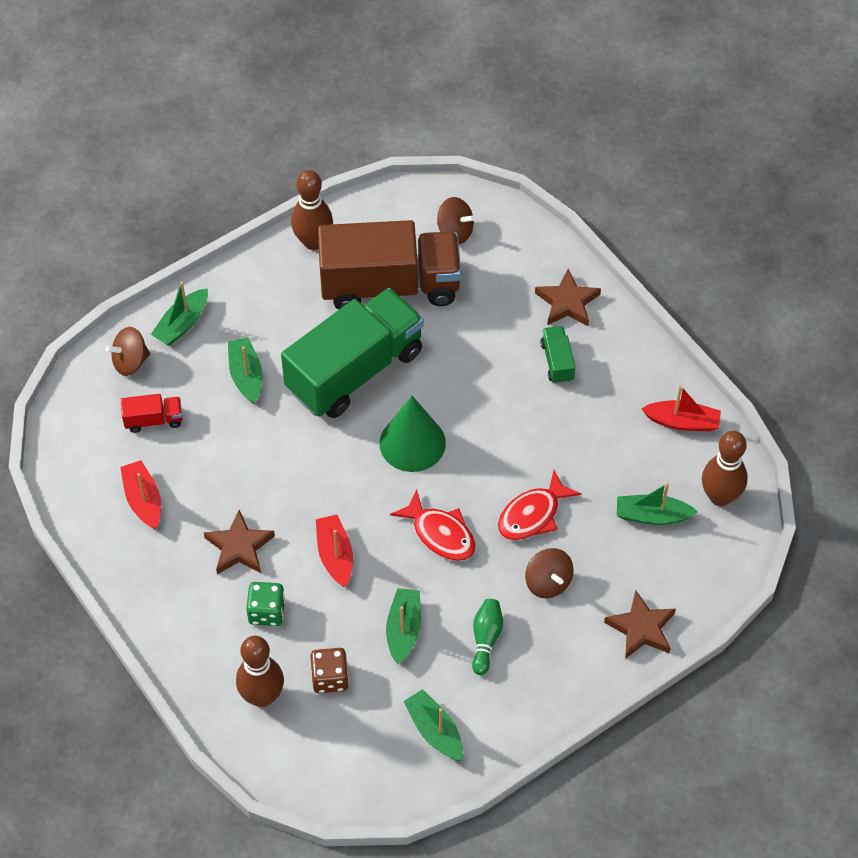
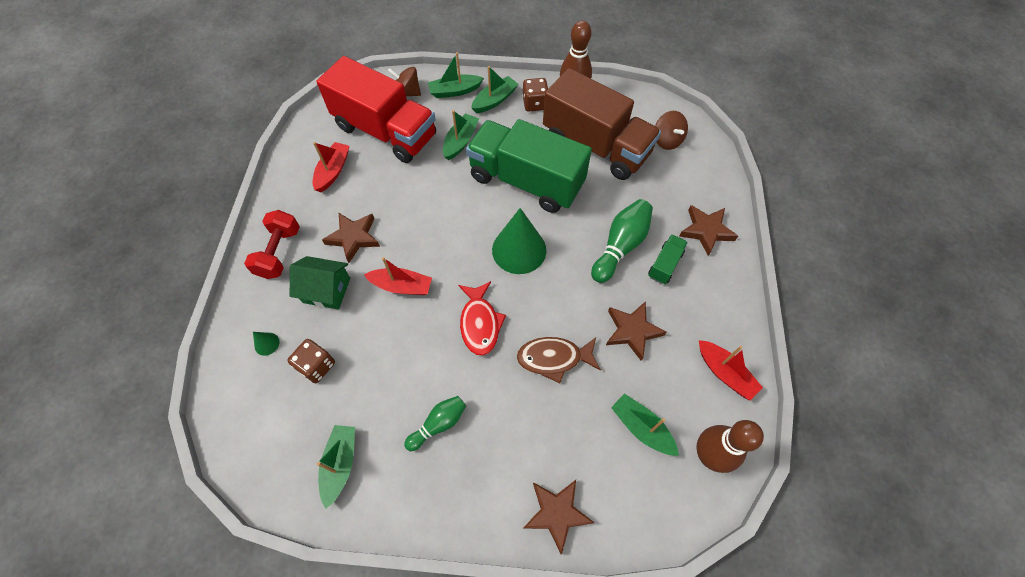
camera: 40 degrees right, 5 degrees up
(153, 420) = (385, 131): red truck -> red truck, size x2.46
(179, 614) = (279, 252): none -> red dumbbell
(262, 696) = (267, 344): brown bowling pin -> green cone
(266, 612) = (326, 290): green dice -> green house
(284, 280) = (535, 104): none -> brown dice
(335, 555) = (402, 286): red boat -> red boat turned 75 degrees clockwise
(355, 371) = (526, 181): green truck -> green truck turned 150 degrees counterclockwise
(403, 629) = (393, 371): green boat -> green boat (494, 100)
(502, 372) = (620, 246): none -> green bowling pin
(532, 515) = (554, 358): red fish -> brown fish
(548, 582) = (520, 417): brown spinning top -> none
(579, 442) = (632, 331): none -> brown star

